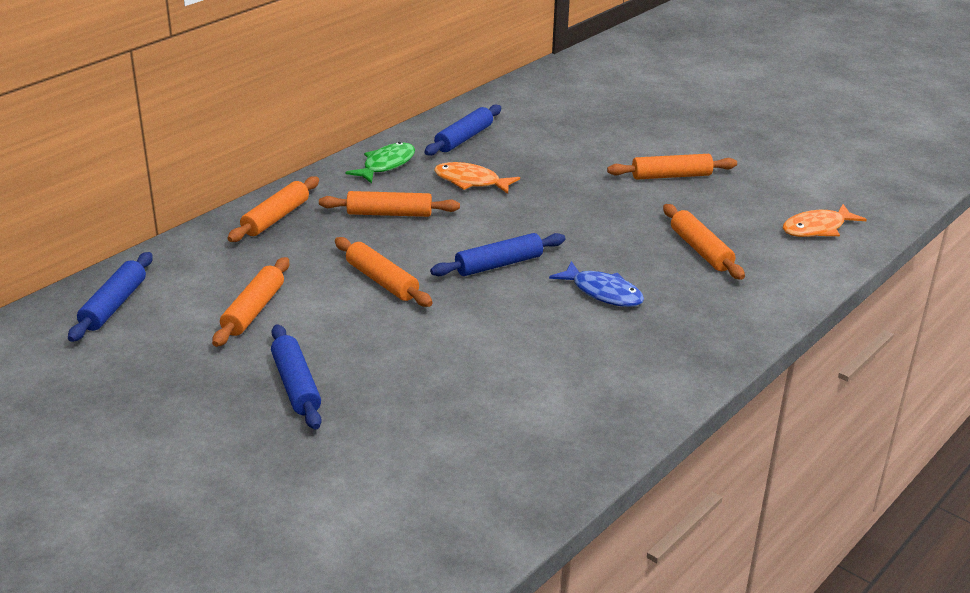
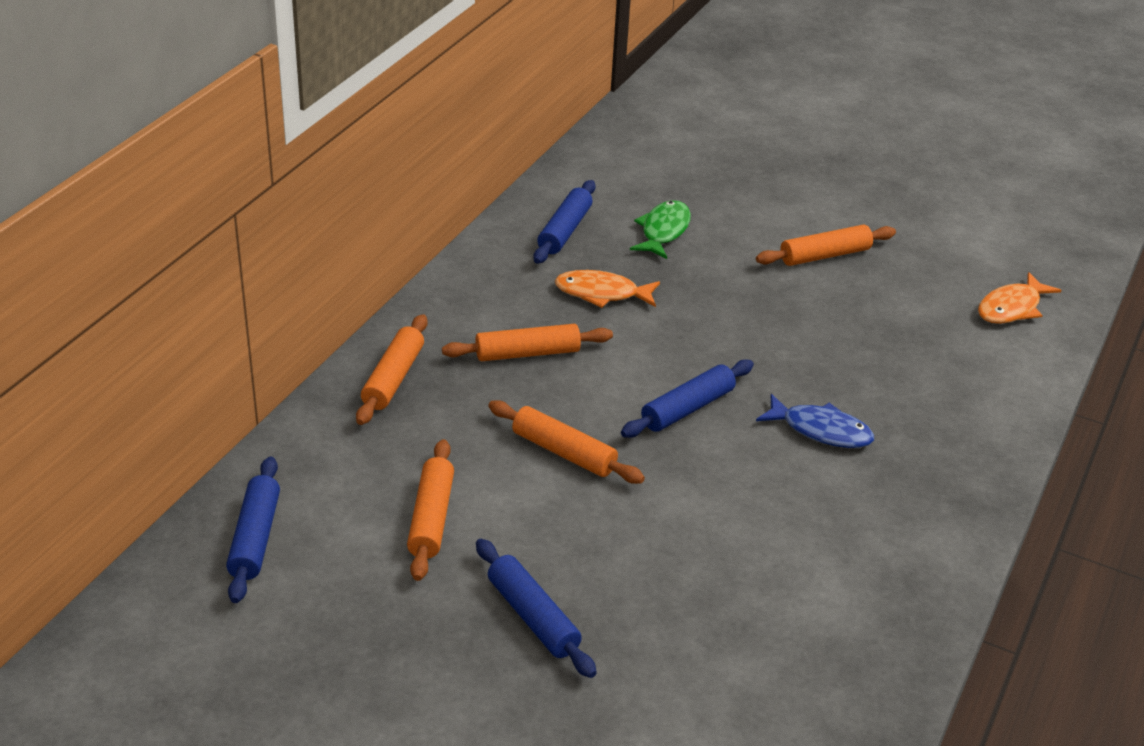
camera: 15 degrees left, 5 degrees up
(386, 165) = (490, 282): green fish -> green fish (663, 231)
(700, 250) = (901, 356): orange rolling pin -> none

